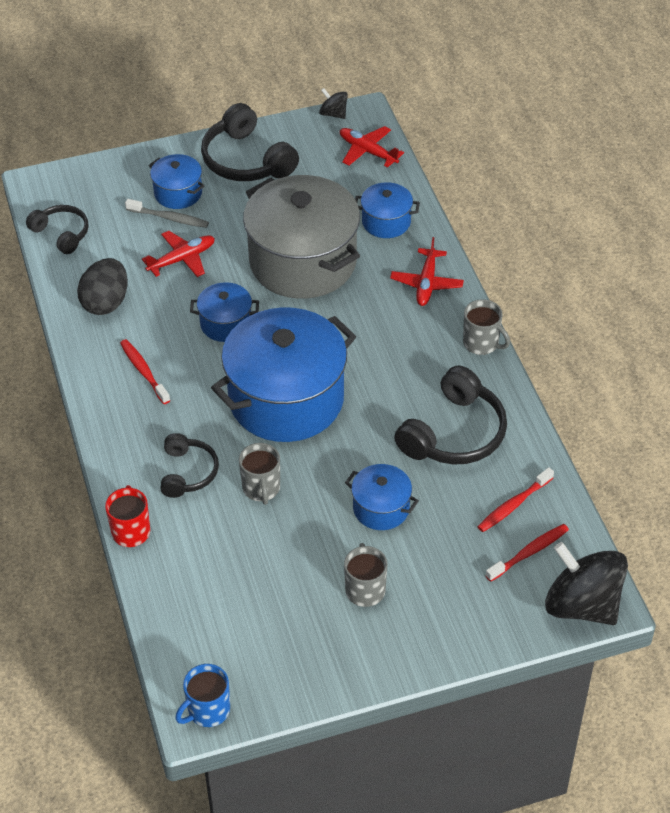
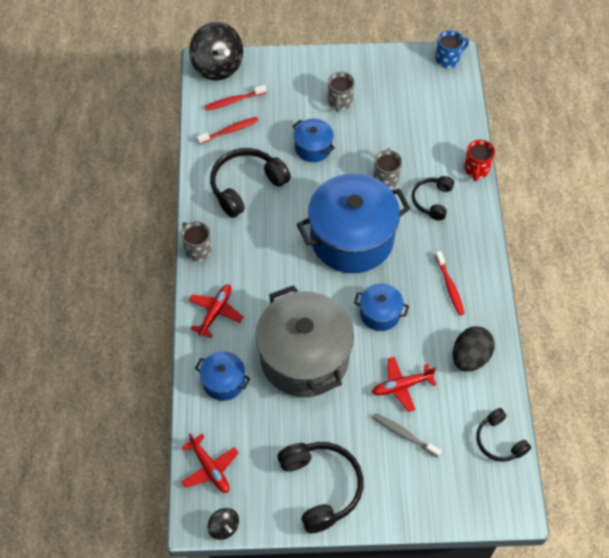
camera: 165 degrees left, 10 degrees up
(178, 193) = (391, 462): blue pot -> none

